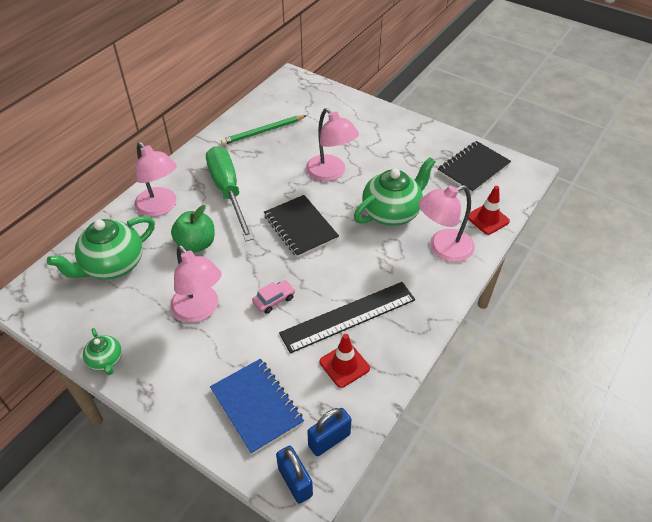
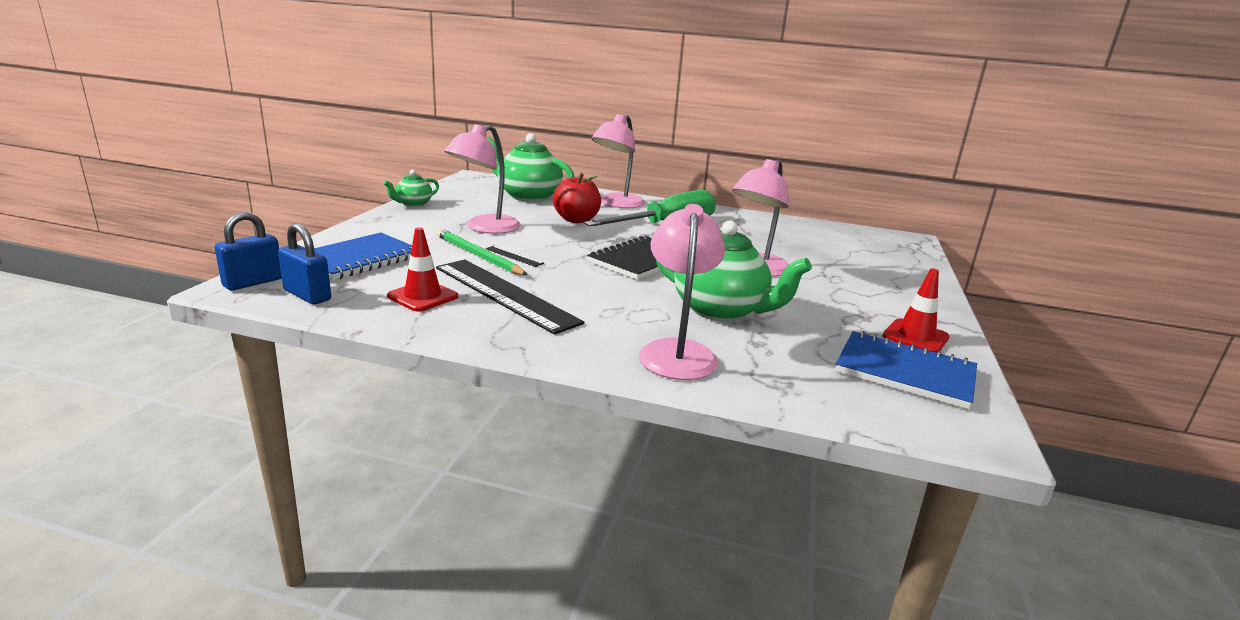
camera: 70 degrees right, 25 degrees down
(196, 244) = (576, 220): green apple -> red apple
(263, 131) = (785, 232): green pencil -> green pencil (478, 256)
(274, 300) = (514, 256): pink car -> black ruler
(443, 249) = (677, 352): pink lamp -> pink lamp turned 45 degrees clockwise
(473, 168) = (905, 372): black notebook -> blue notebook
(487, 219) = (787, 390): red traffic cone -> red traffic cone (915, 337)

